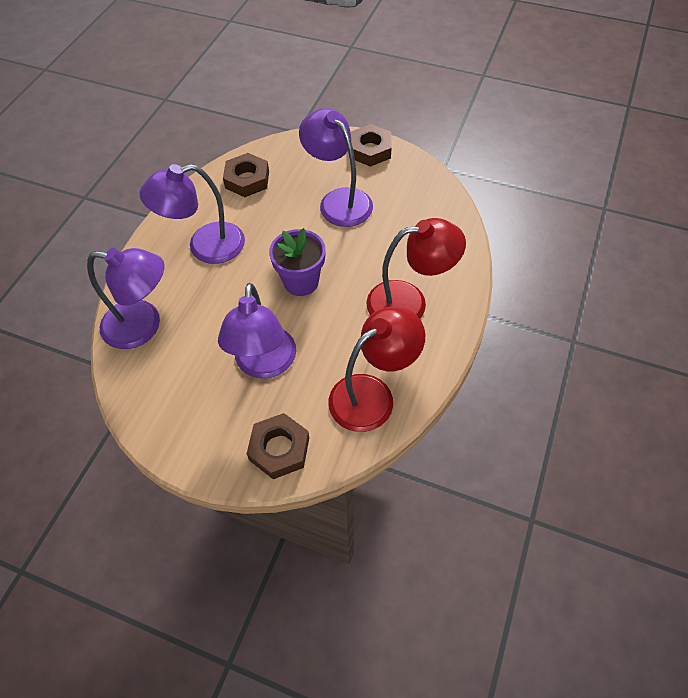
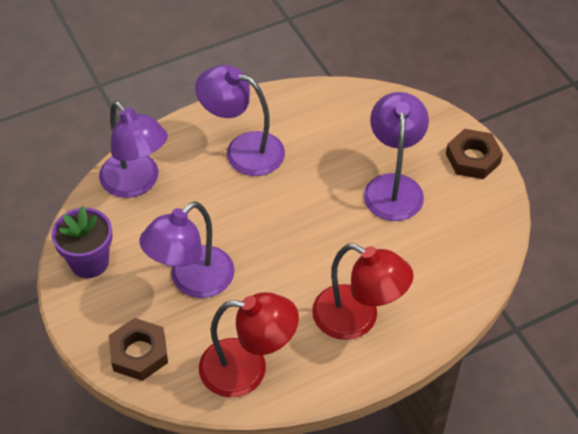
camera: 40 degrees right, 5 degrees down
(247, 179) = (335, 113): brown nut -> none
(301, 282) = (288, 235): purple flower pot -> purple flower pot (89, 262)

